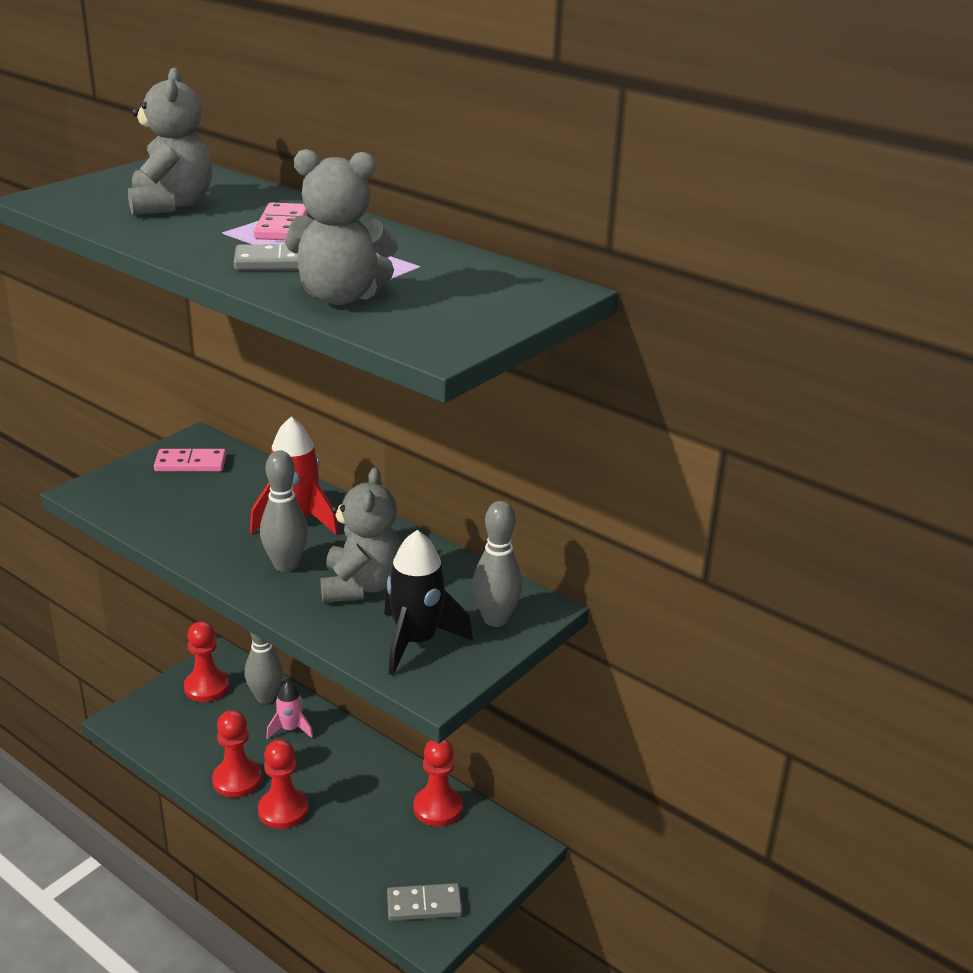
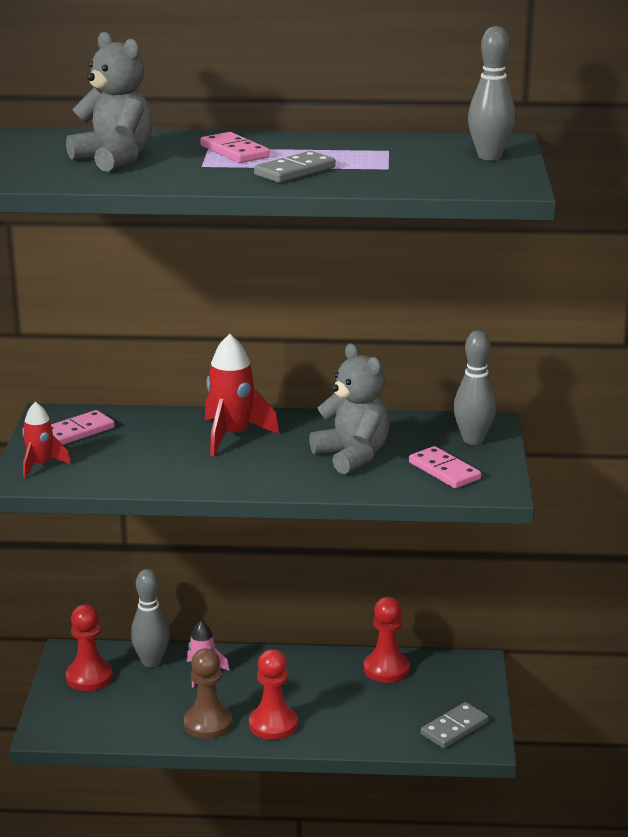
camera: 35 degrees left, 5 degrees down
(118, 483) = (40, 465): none -> red rocket
(237, 780) = (207, 723): red pawn -> brown pawn
(286, 565) = (276, 464): grey bowling pin -> grey bowling pin (489, 156)
(341, 297) = (387, 178): grey teddy bear -> none
(416, 642) = (444, 471): black rocket -> pink domino

